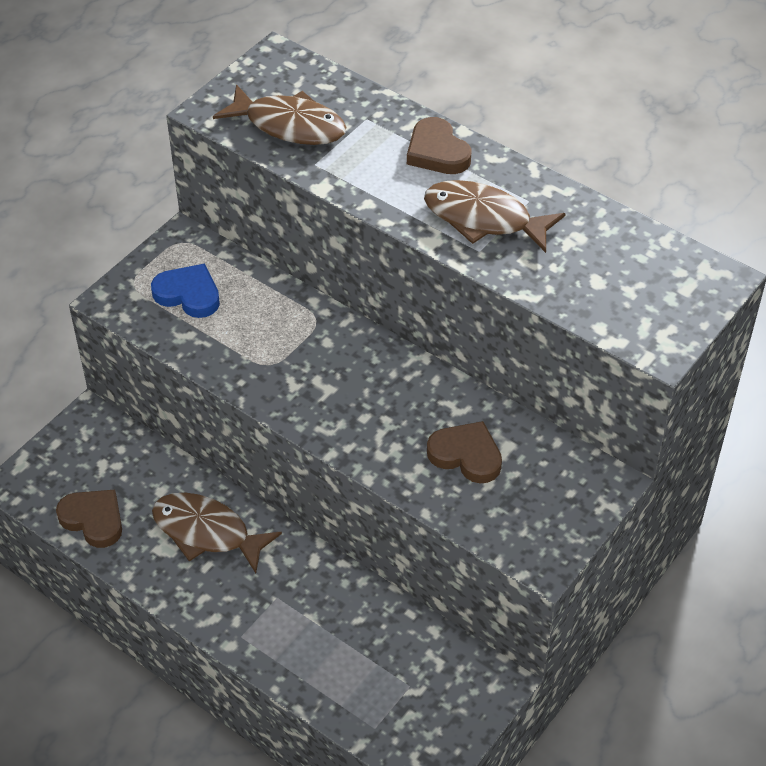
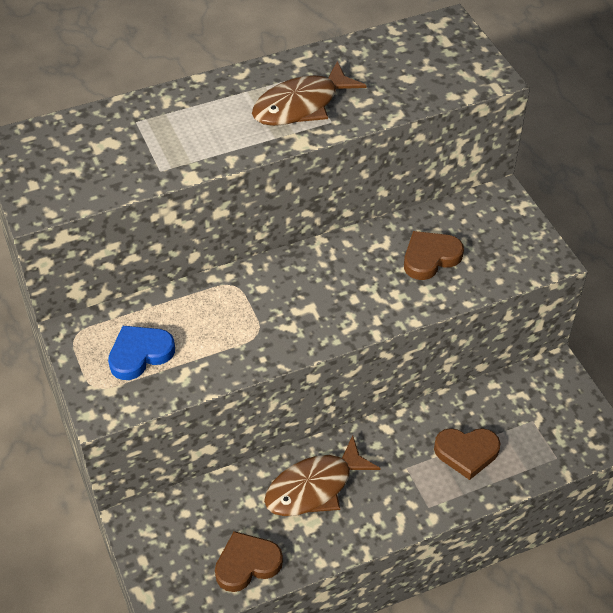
camera: 60 degrees left, 0 degrees up
(289, 125) = (101, 167): brown fish -> none
(437, 152) = (209, 99): brown heart -> brown heart (466, 453)

